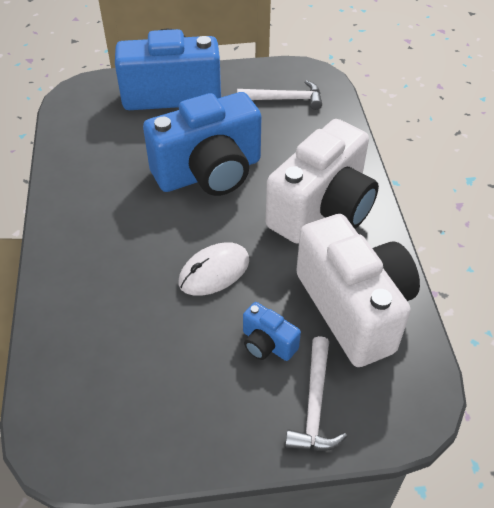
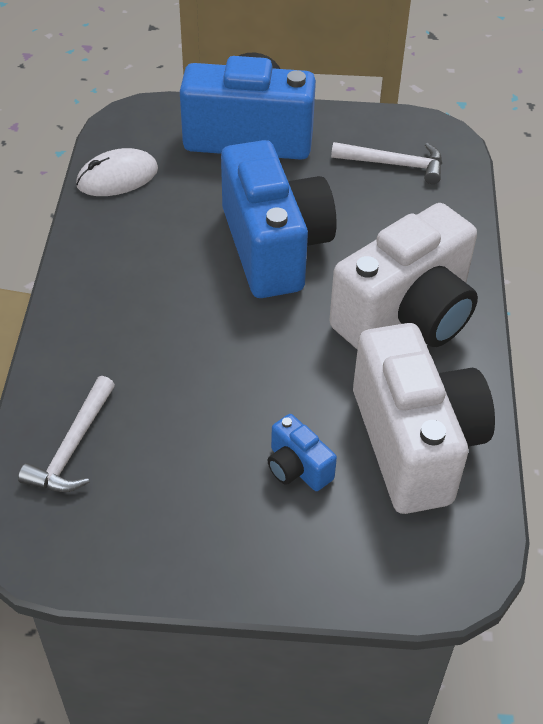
camera: 10 degrees right, 0 degrees up
(209, 173) = (274, 247): blue camera -> blue camera turned 90 degrees counterclockwise
(214, 271) = (253, 371): white mouse -> white mouse (117, 177)
(314, 405) = (337, 548): white hammer -> white hammer (72, 447)

